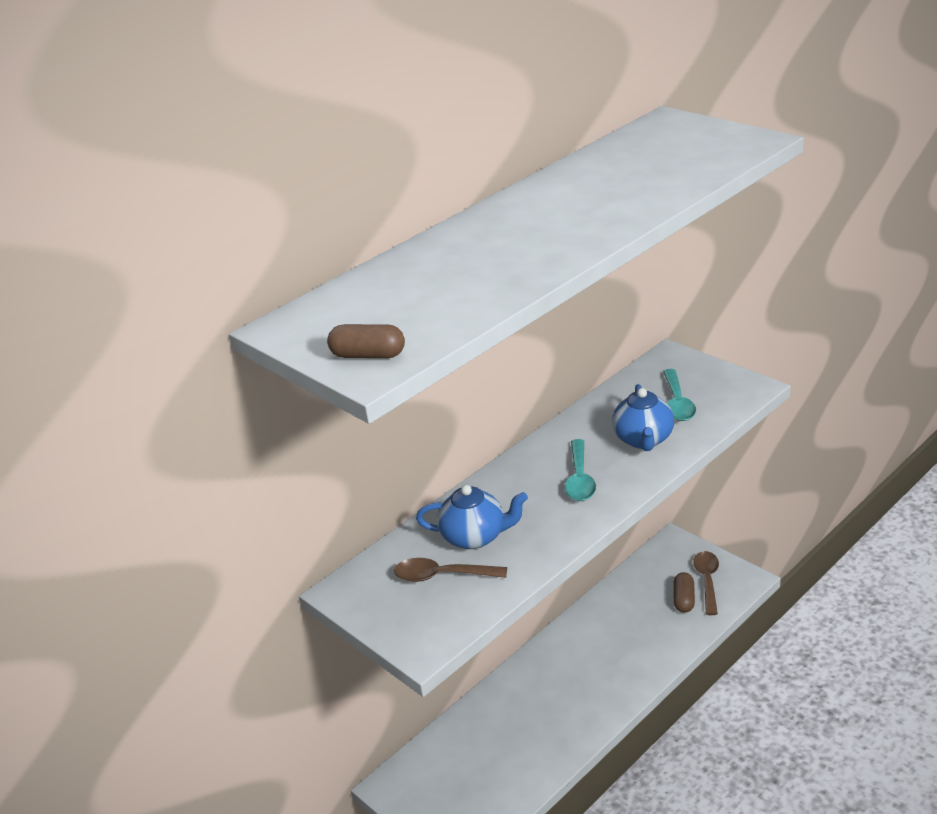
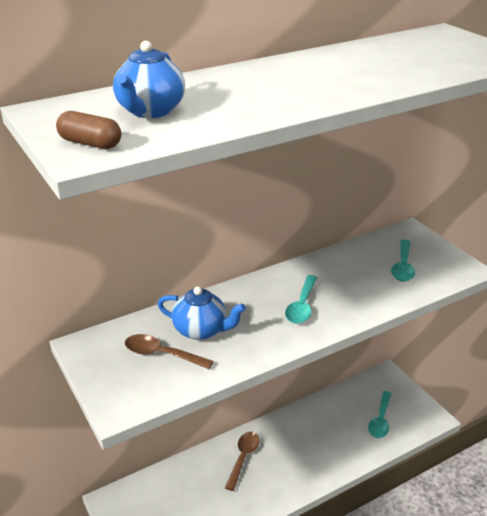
camera: 10 degrees right, 0 degrees up
(643, 439) = (364, 288): blue teapot -> blue teapot (150, 111)
(684, 599) = (380, 420): brown capsule -> turquoise spoon
(707, 580) = (403, 410): brown spoon -> brown spoon (243, 458)

